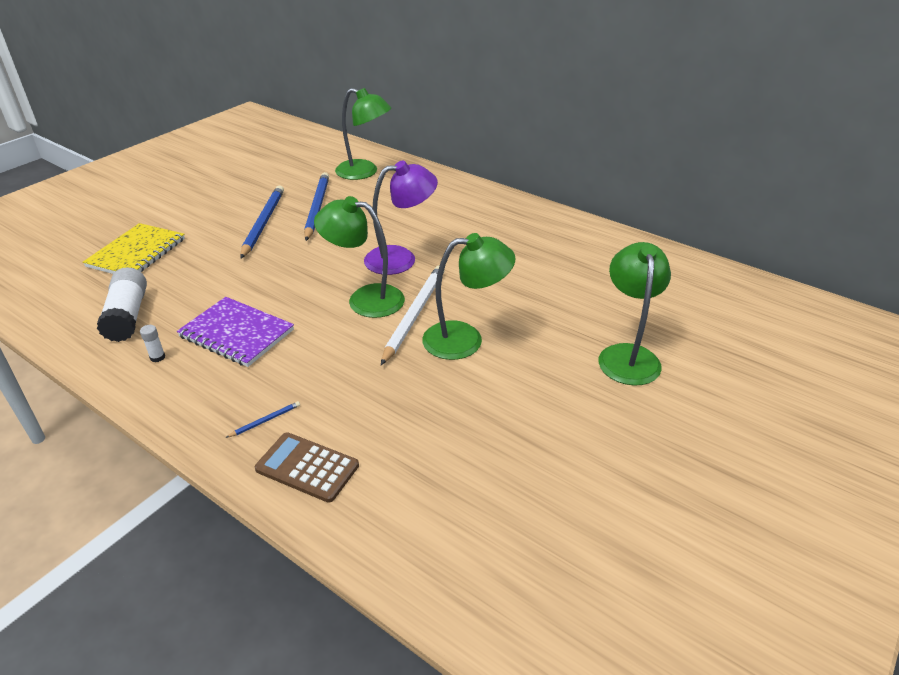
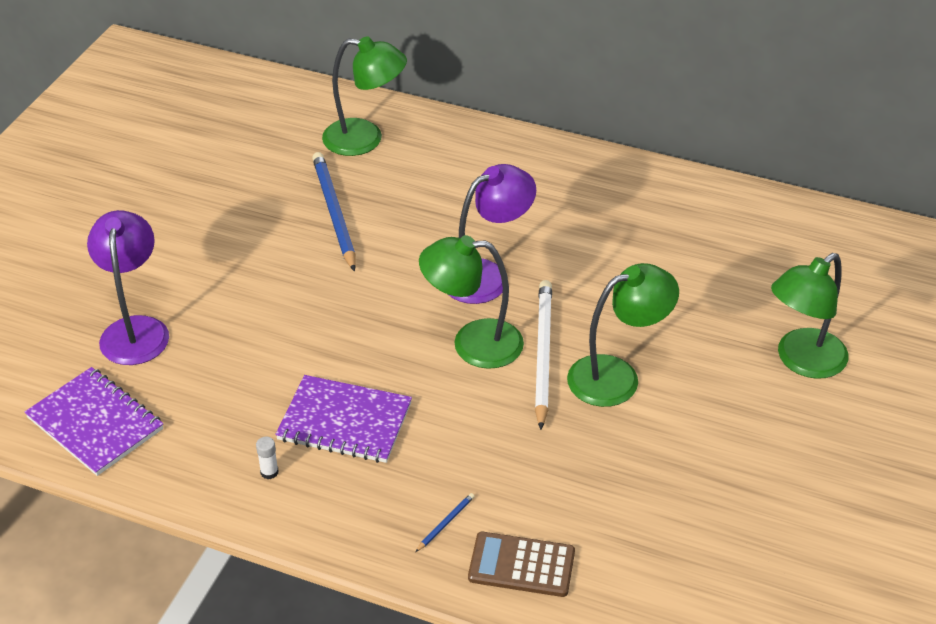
camera: 15 degrees left, 5 degrees up
(63, 303) = (95, 423): none -> purple notebook
(128, 316) = (192, 424): white glue stick -> none
(136, 253) = (135, 329): yellow notebook -> purple lamp
(263, 223) = (276, 251): blue pencil -> none
(627, 355) = (802, 361): green lamp -> green lamp turned 120 degrees counterclockwise

